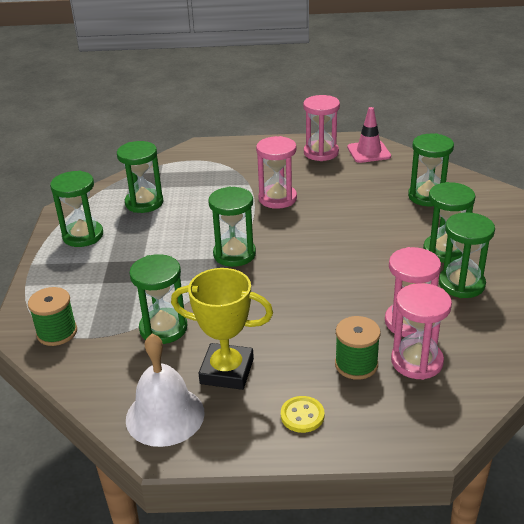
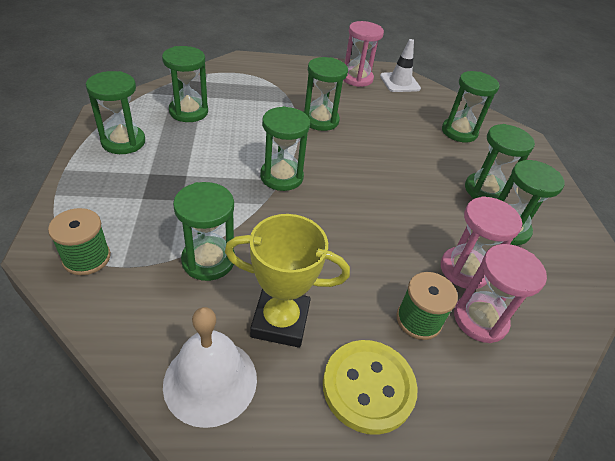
camera: 10 degrees left, 10 degrees up
(277, 198) = (320, 120): pink hourglass -> green hourglass
(302, 415) = (368, 387): yellow button -> yellow button, size x1.87
(368, 152) = (400, 82): pink traffic cone -> white traffic cone

